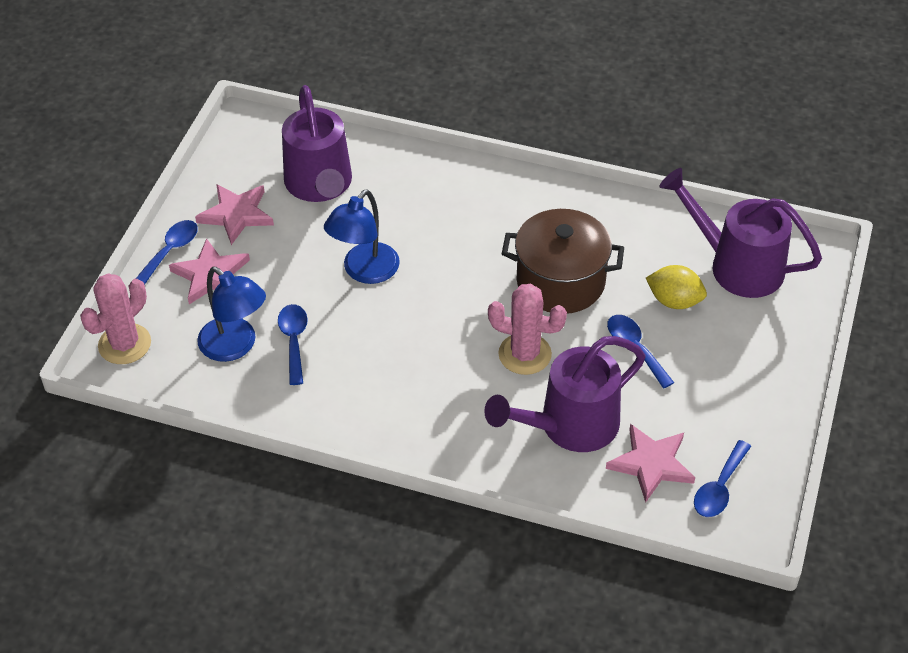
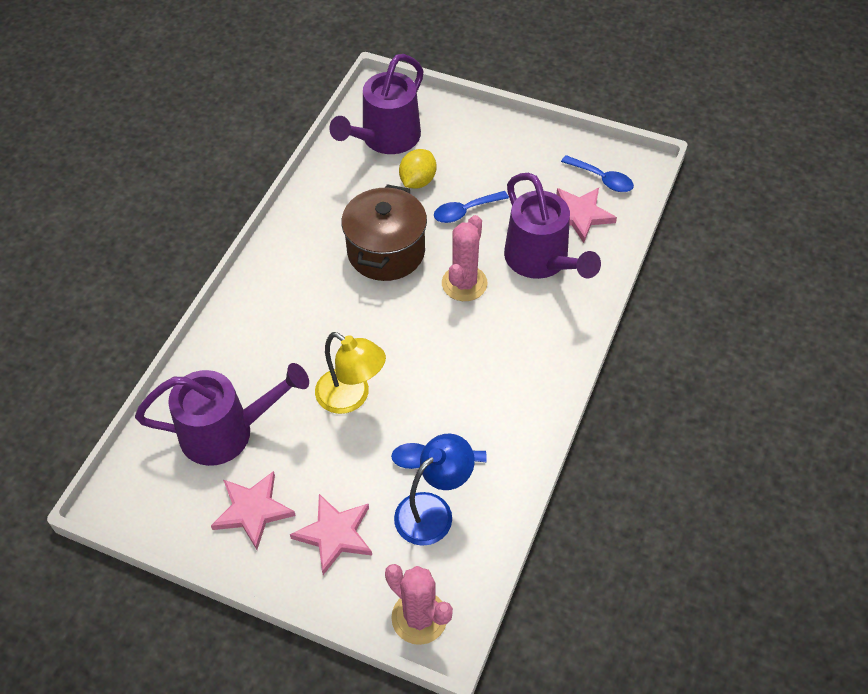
camera: 85 degrees left, 5 degrees up
(170, 251) = (294, 575): blue spoon -> none
(364, 271) = (351, 397): blue lamp -> yellow lamp

